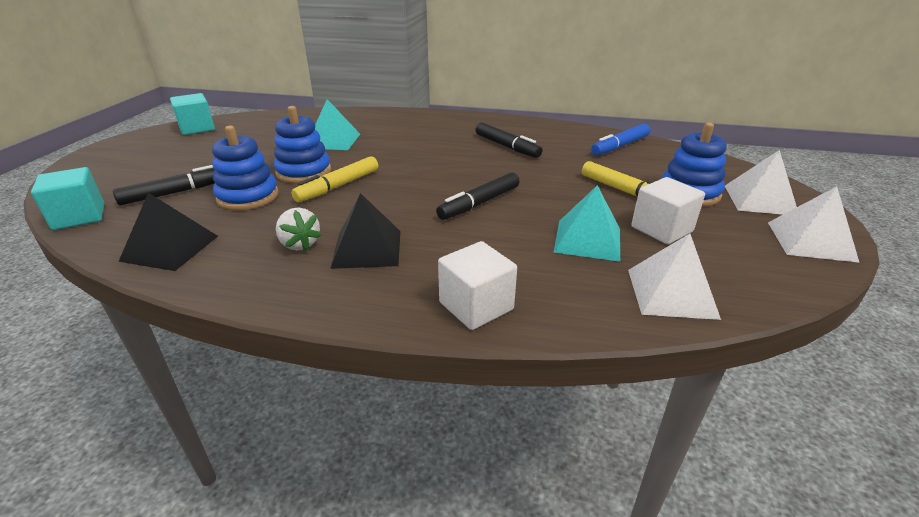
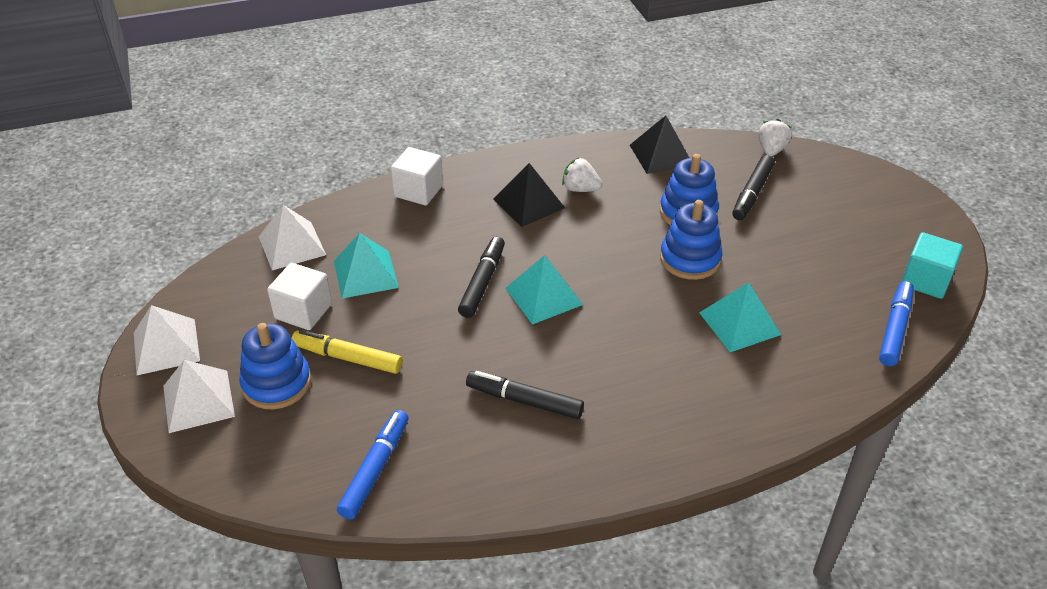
camera: 150 degrees right, 10 degrees up
(79, 217) = (771, 150): turquoise cube -> white strawberry
(259, 120) = (895, 329): none -> blue marker
(338, 186) = (631, 254): yellow marker -> none
(439, 183) = (544, 296): none -> turquoise pyramid

